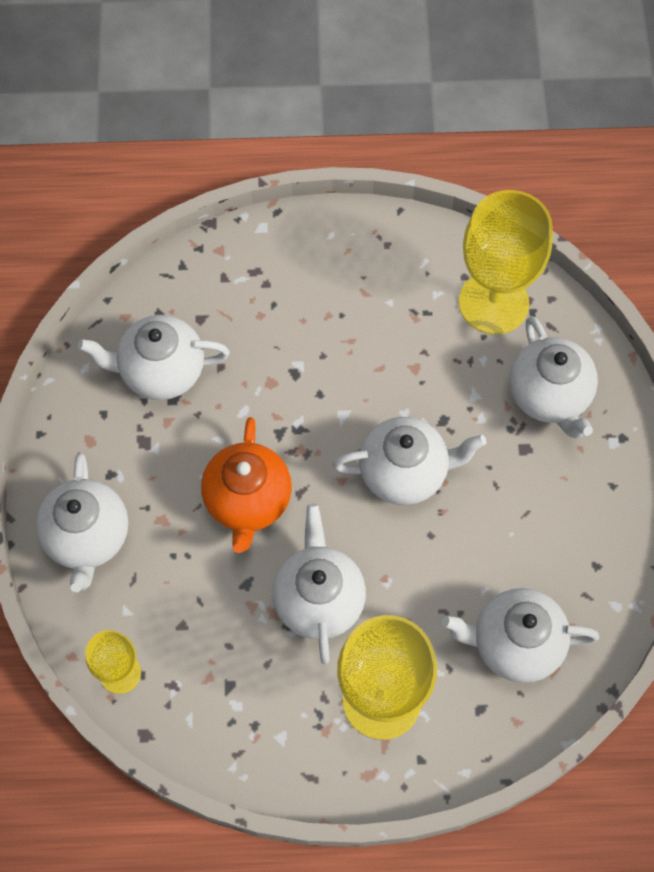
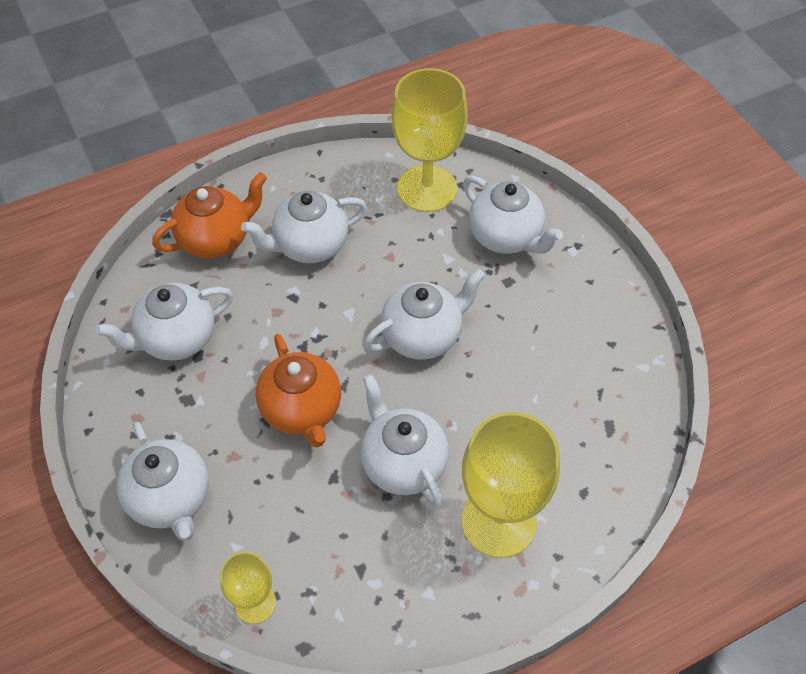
camera: 25 degrees left, 10 degrees down
(247, 273) = (216, 239): none -> orange teapot
(515, 644) = (582, 429): white teapot -> white teapot (310, 246)

